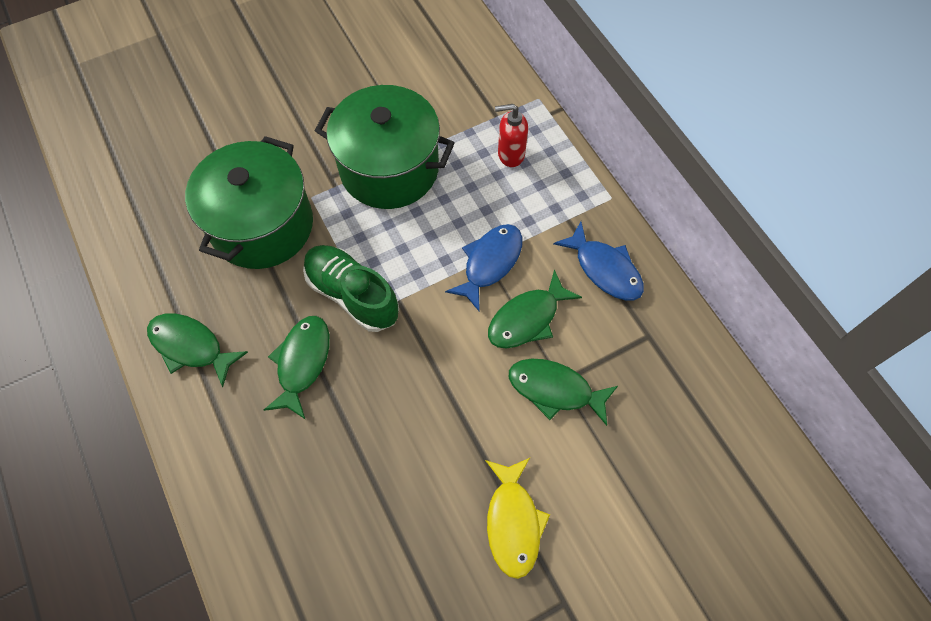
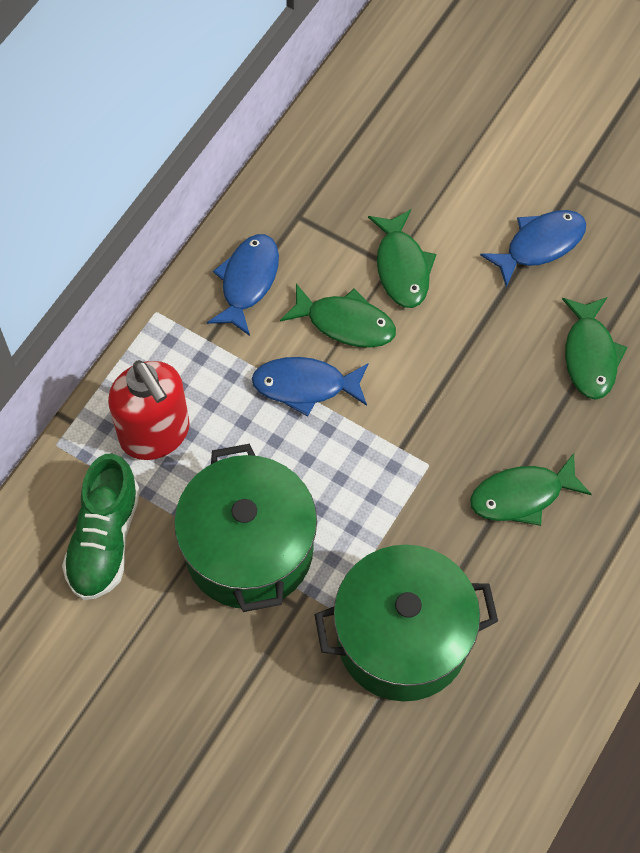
camera: 120 degrees left, 0 degrees up
(191, 346) = (578, 613): green fish -> green fish (590, 355)
(352, 295) = (422, 494): green shoe -> green shoe (104, 539)
(510, 154) = (155, 434): red soap dispenser -> red soap dispenser, size x1.72
(513, 522) = (540, 245): yellow fish -> blue fish

